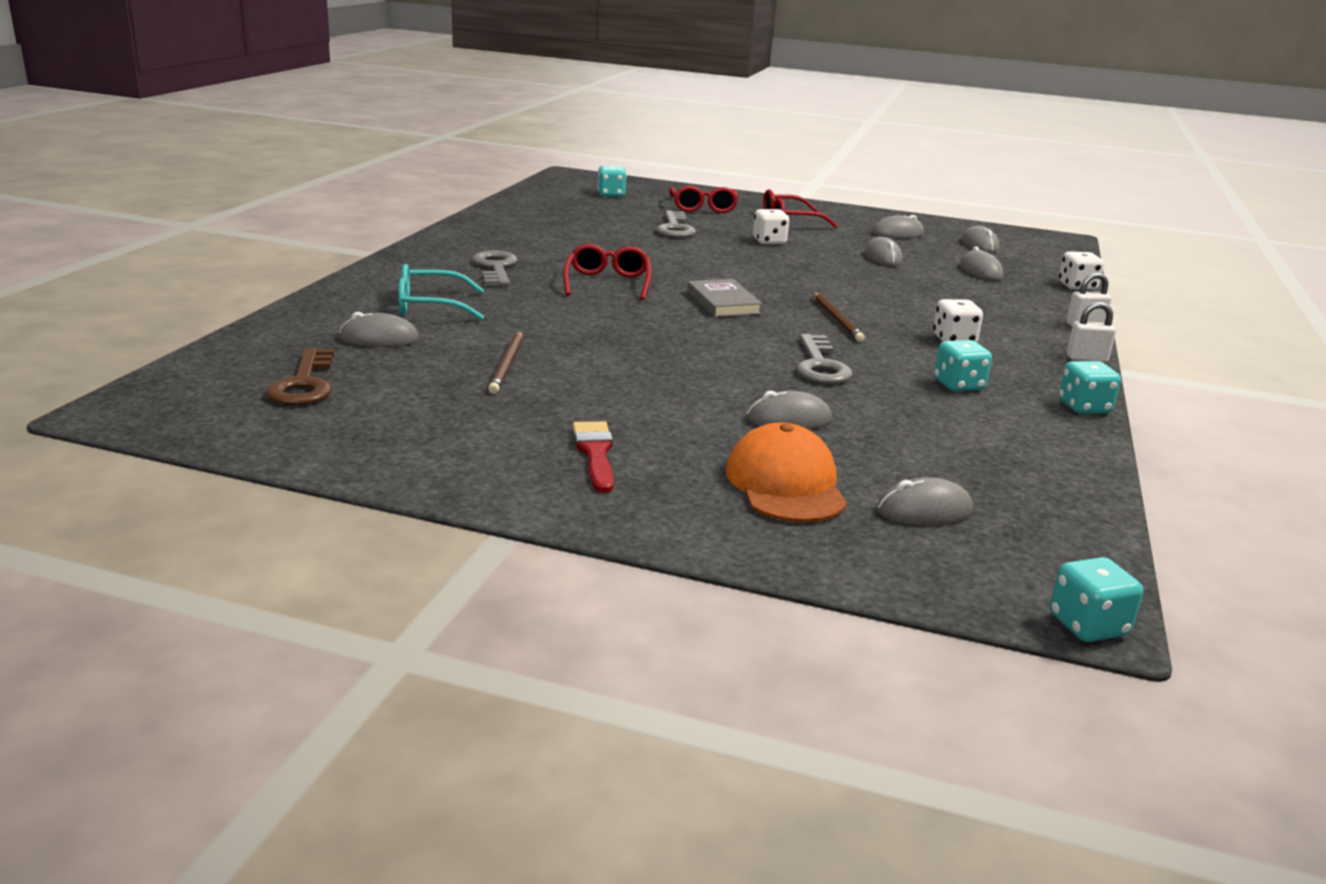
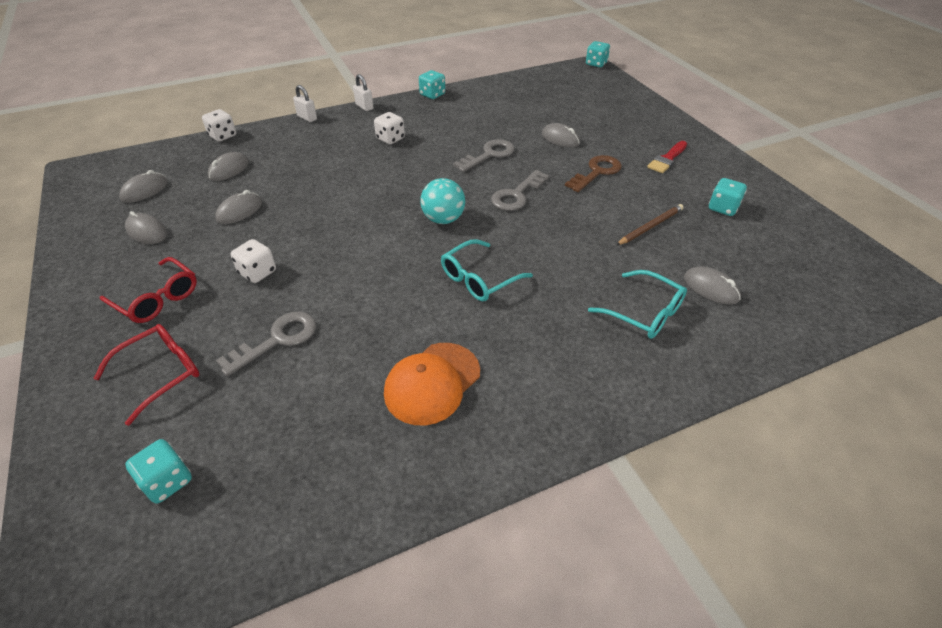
camera: 130 degrees left, 20 degrees up
(304, 384) = (784, 263): brown key -> brown key (597, 172)
(495, 268) = (535, 349): grey key -> grey key (517, 195)
(607, 283) = (479, 278): red glasses -> turquoise glasses
(723, 303) = (443, 219): grey book -> turquoise ball
(785, 484) = (610, 120): orange cap -> orange cap (432, 383)
(836, 319) = (411, 176): brown pencil -> none
(924, 511) = (579, 96): grey mouse -> none
(958, 385) = (454, 121): turquoise dice -> turquoise dice (723, 208)

